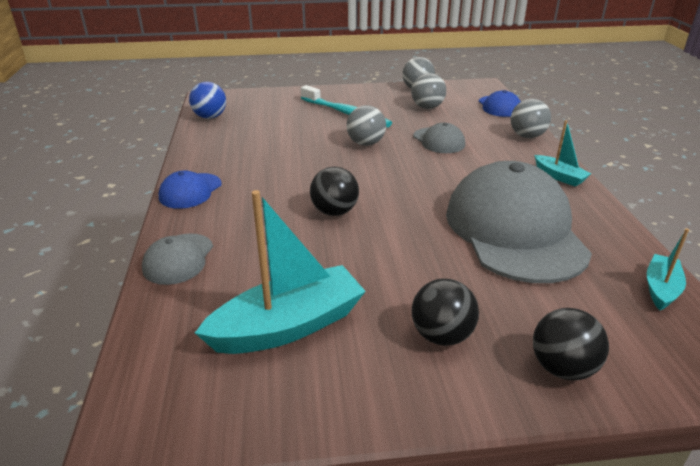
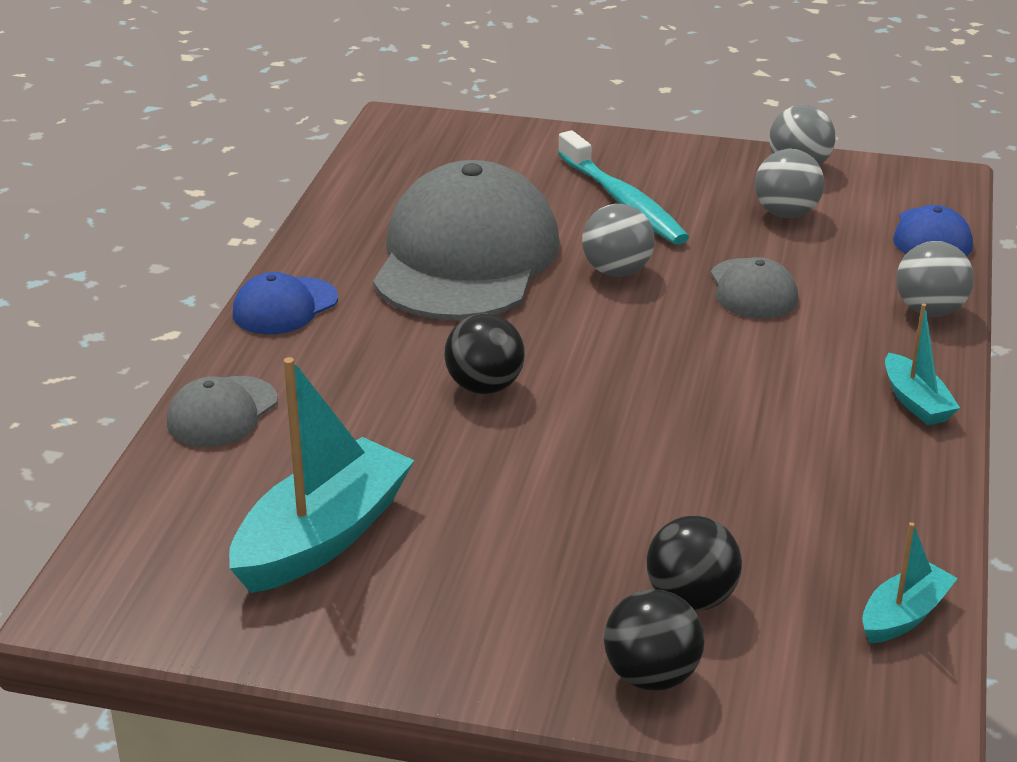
camera: 20 degrees right, 0 degrees up
(210, 117) = (379, 168): blue ball -> none
(288, 326) = (322, 537): turquoise boat -> turquoise boat turned 45 degrees counterclockwise
(441, 335) = (518, 598): black ball -> black ball (691, 599)
(514, 230) = (750, 477): grey cap -> grey cap (466, 258)

